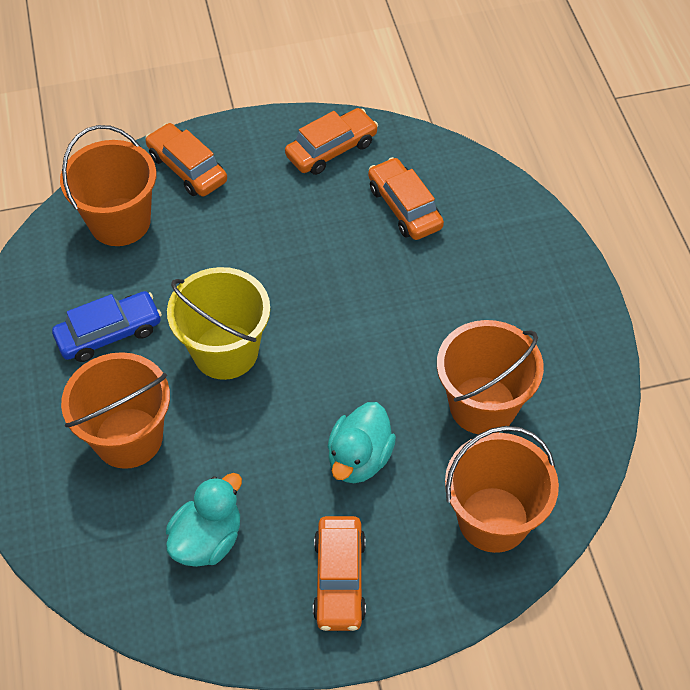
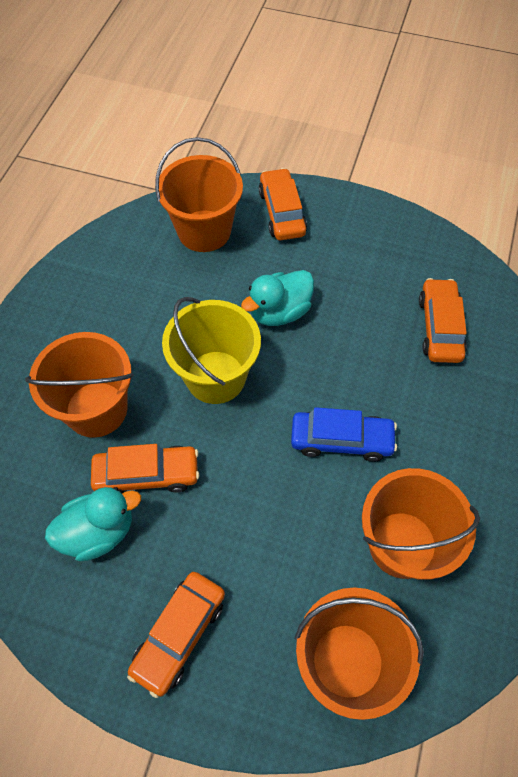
camera: 30 degrees right, 5 degrees up
(109, 333) = (138, 316): blue car -> blue car (341, 440)
(331, 149) = (407, 249): orange car -> orange car (147, 475)
(359, 458) = (264, 532): turquoise duck -> turquoise duck (279, 312)

